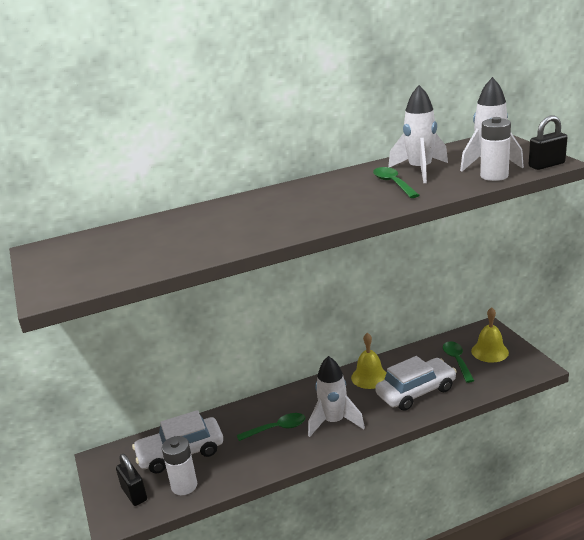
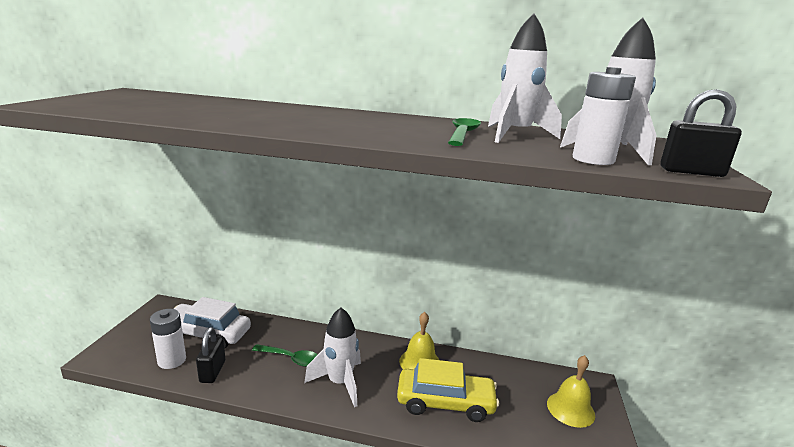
camera: 30 degrees right, 5 degrees down
(134, 494) = (139, 344): black padlock -> black padlock (212, 371)
(416, 392) = (445, 402): white car -> yellow car
(457, 361) = (523, 397): green spoon -> none

